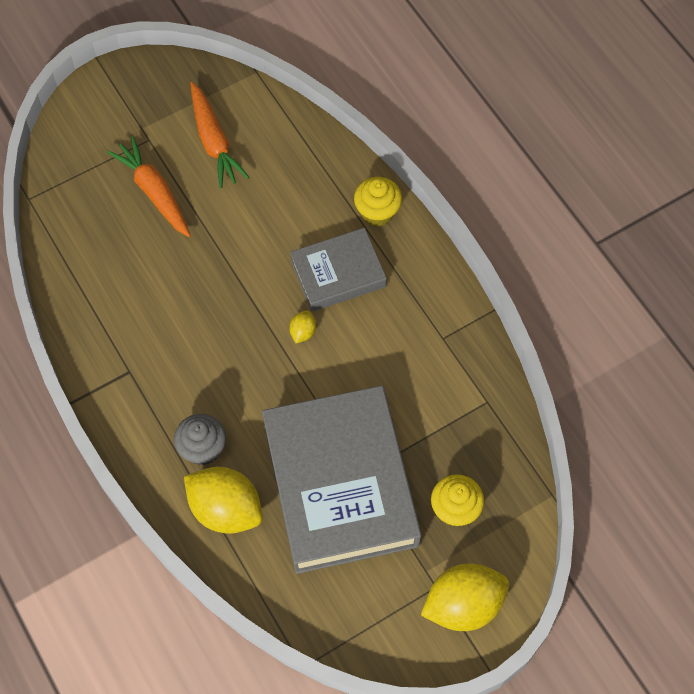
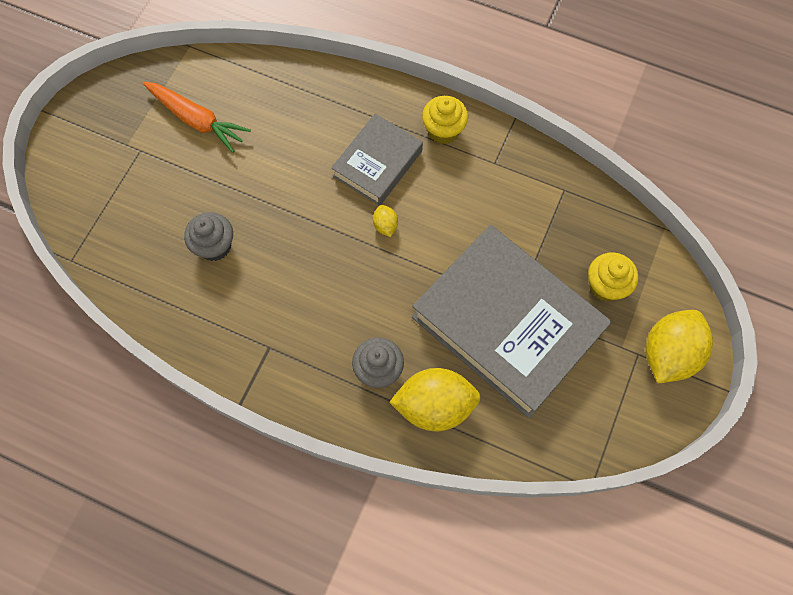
camera: 35 degrees left, 5 degrees up
(149, 259) = (215, 246): none -> grey cupcake
(154, 192) = (177, 190): orange carrot -> none
(377, 212) = (371, 98): yellow cupcake -> yellow cupcake (443, 131)

